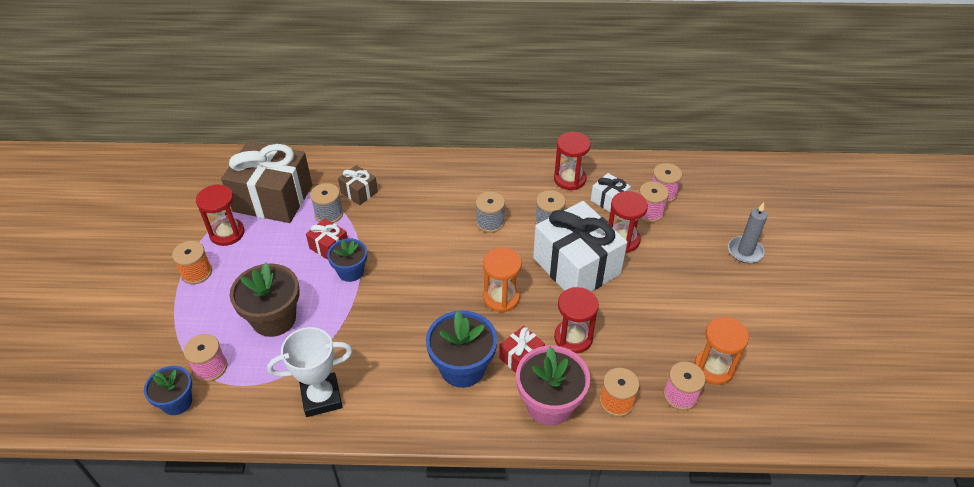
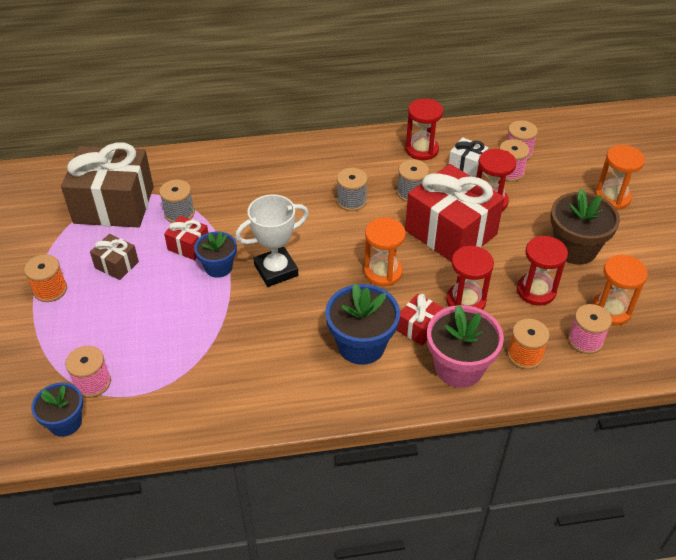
camera: 10 degrees left, 0 degrees up
(227, 233) = (73, 246): red hourglass -> red hourglass (536, 291)
(274, 319) = (149, 325): brown flower pot -> brown flower pot (575, 248)
(321, 397) = (221, 395): white trophy -> white trophy (276, 270)
(359, 192) = (206, 188): brown gift -> brown gift (117, 265)
(576, 266) = (450, 232): white gift -> red gift
(745, 251) = (612, 197): grey candle -> orange hourglass

